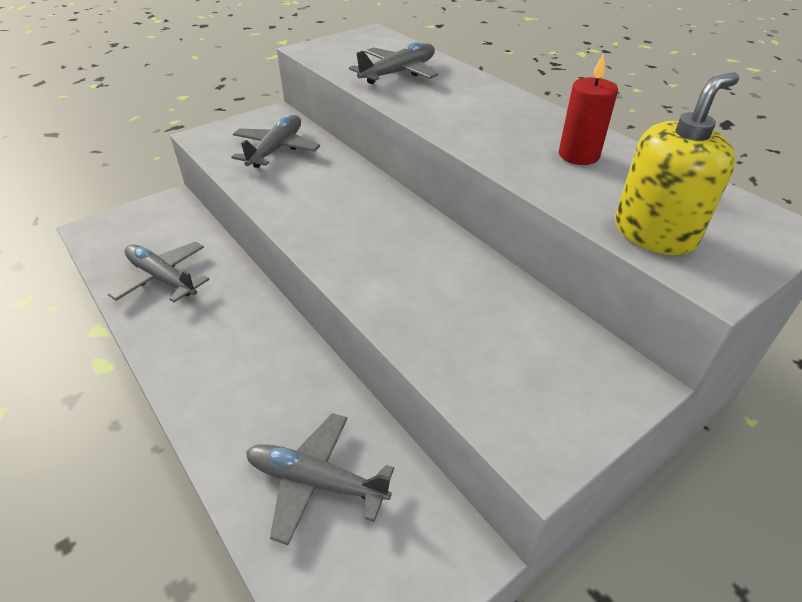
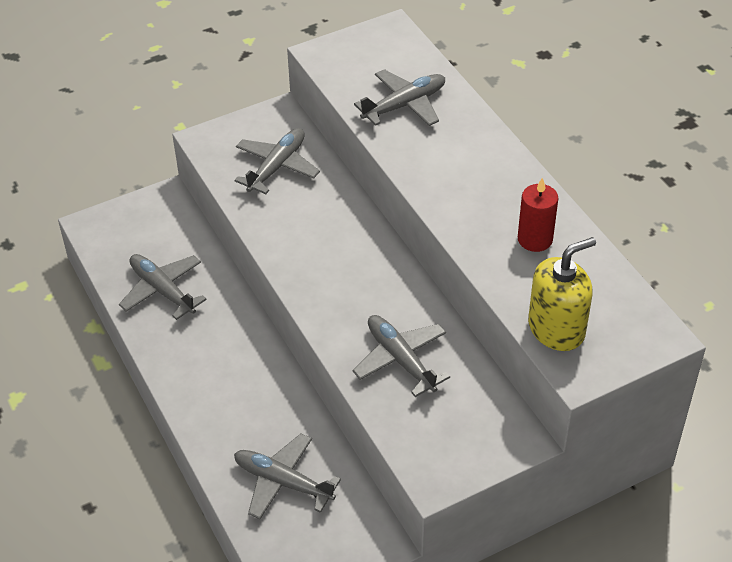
camera: 10 degrees right, 5 degrees up
(447, 305) = (401, 359): none -> grey plane

